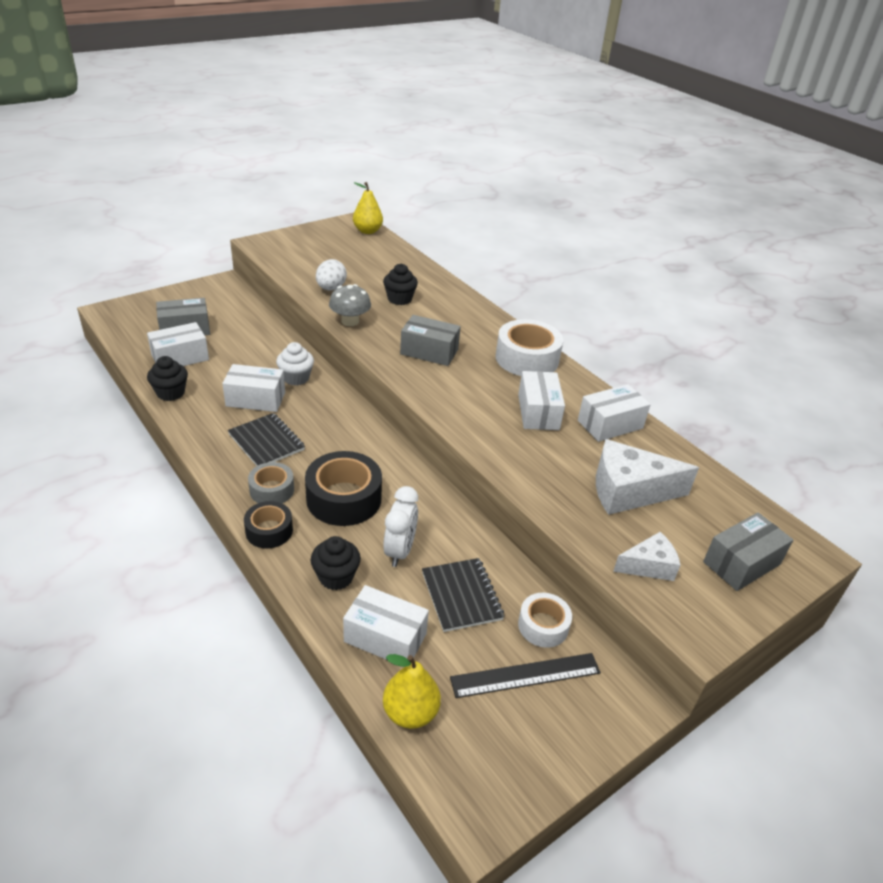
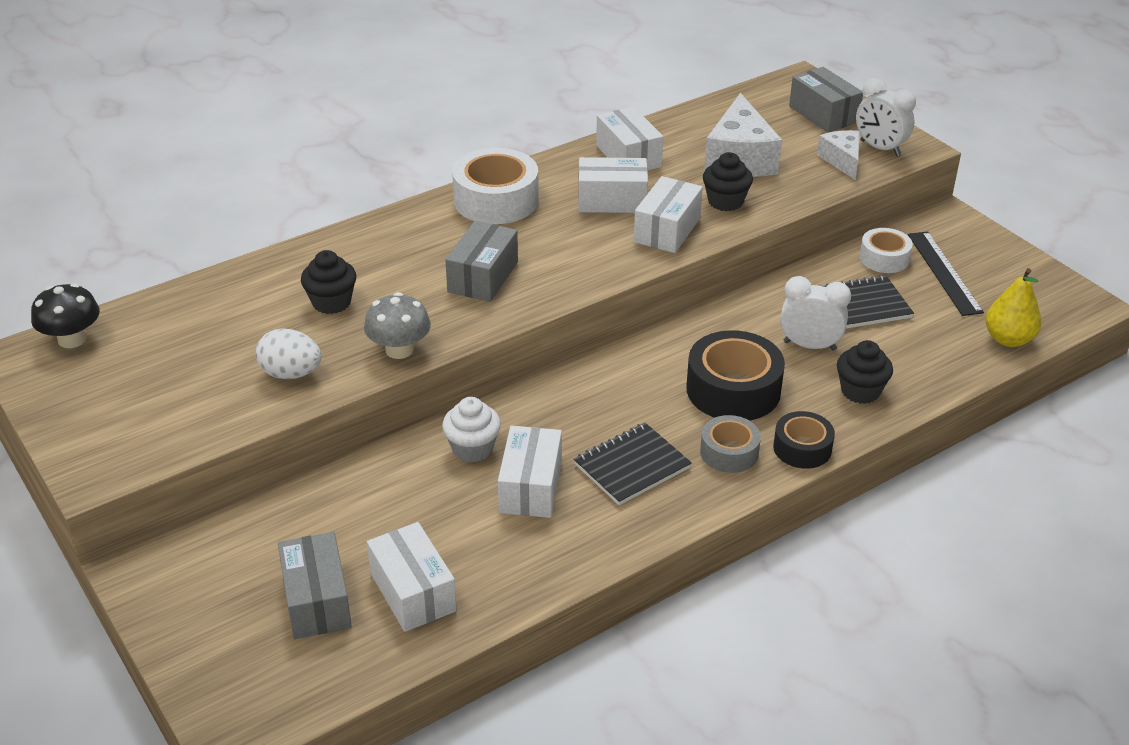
camera: 85 degrees left, 0 degrees up
(170, 393) = (518, 587): black cupcake -> black cupcake (725, 201)
(367, 231) = (72, 339): yellow pear -> black mushroom
(385, 637) = (930, 355): white box -> white box (667, 230)
(685, 602) = (880, 148): none -> white clock

